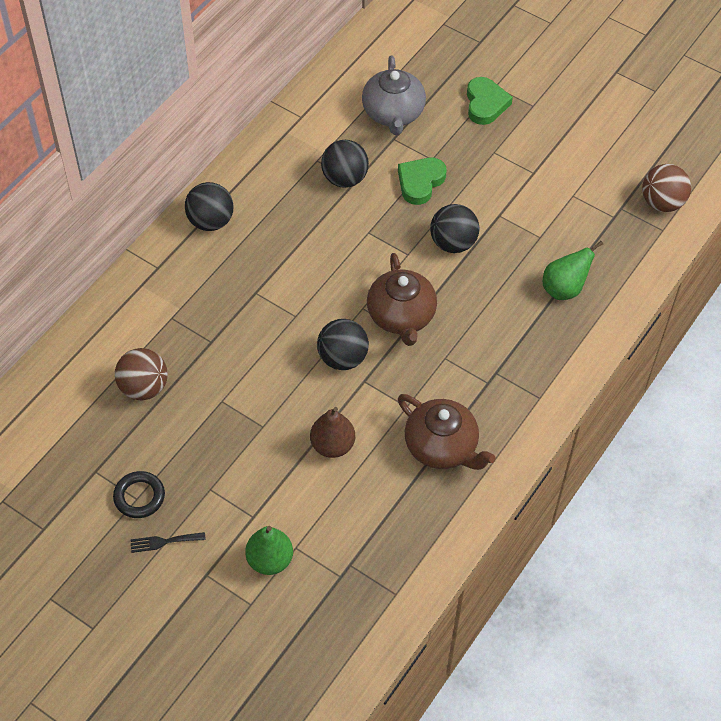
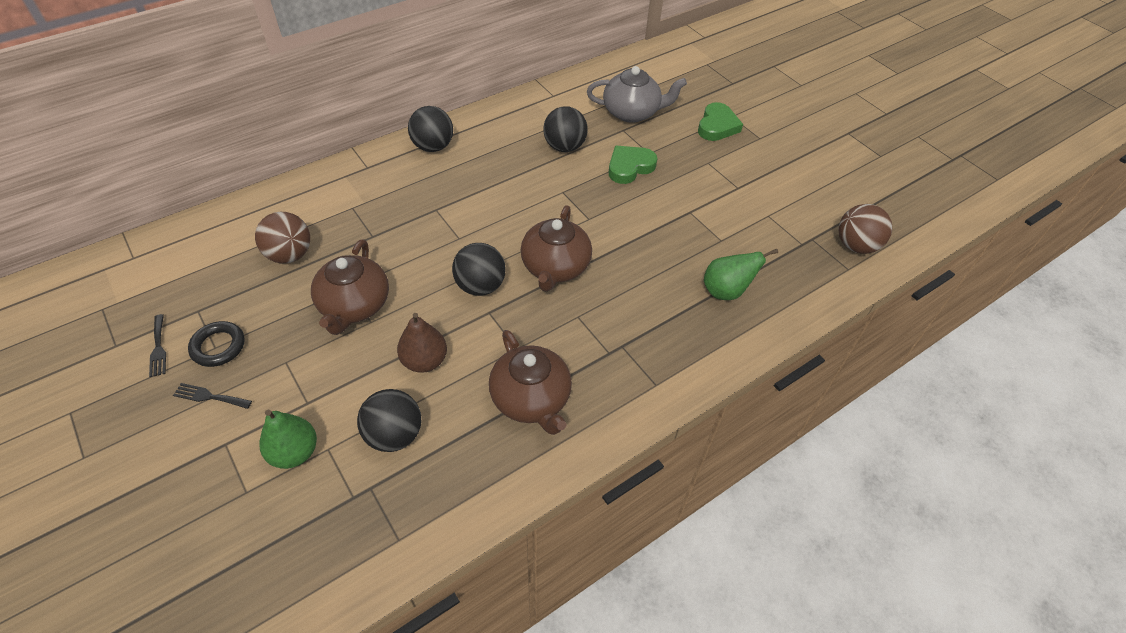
camera: 20 degrees right, 5 degrees down
(85, 517) = (158, 348): none -> black fork
(238, 417) = (354, 306): none -> brown teapot
(393, 113) = (632, 112): grey teapot -> grey teapot turned 105 degrees counterclockwise
(453, 243) = (635, 222): black ball -> black ball (394, 435)

